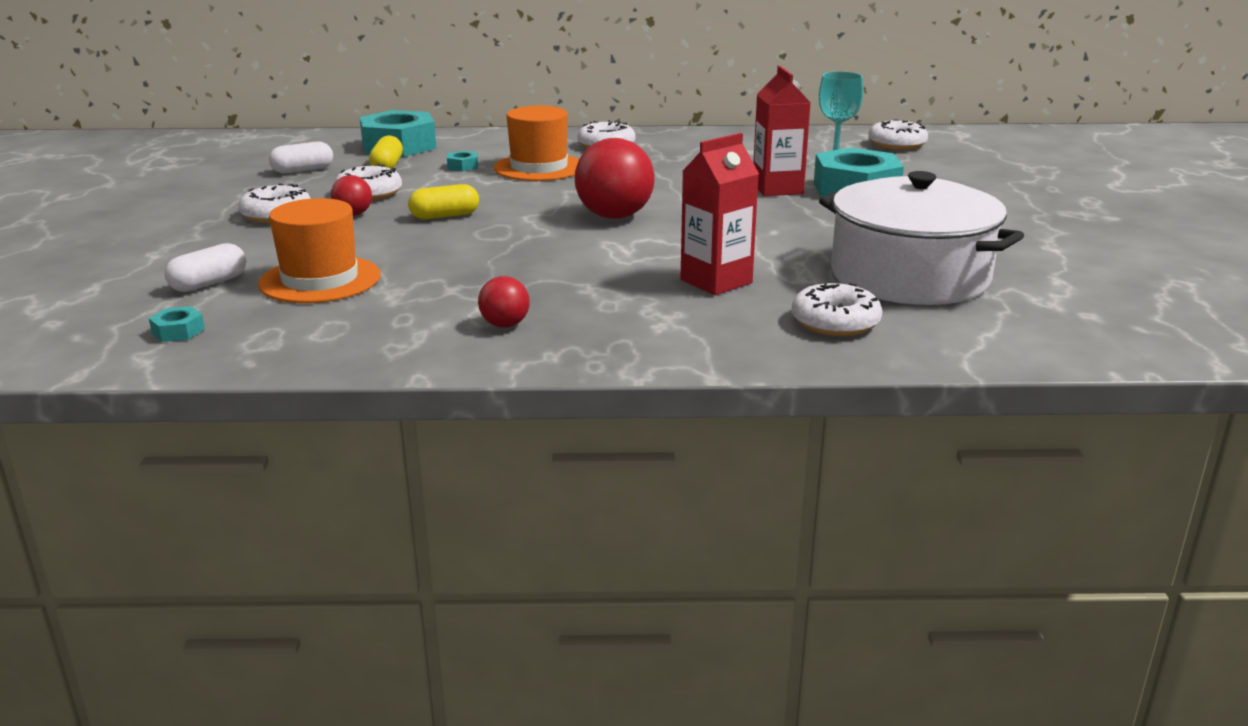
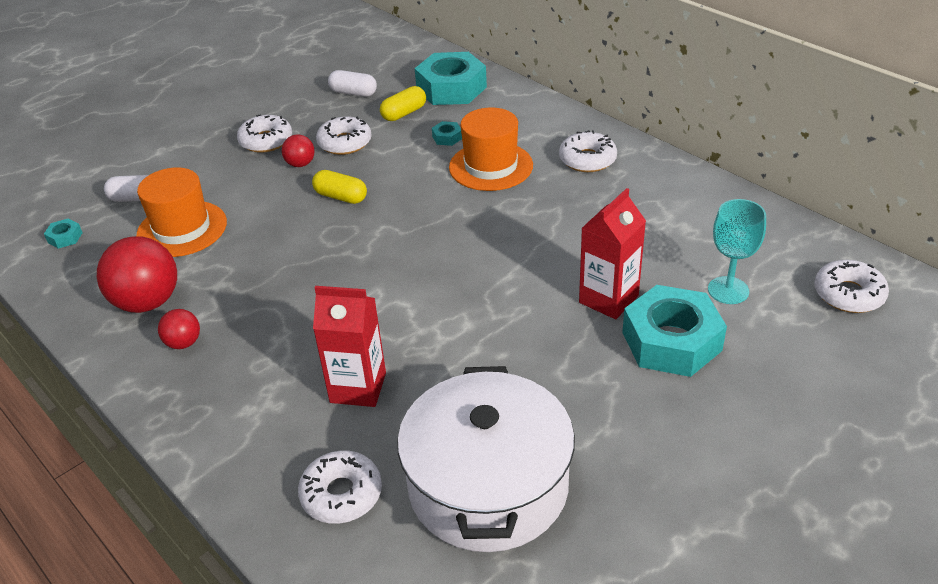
camera: 50 degrees right, 15 degrees up
(614, 216) = (433, 262): red ball -> red ball (147, 302)

